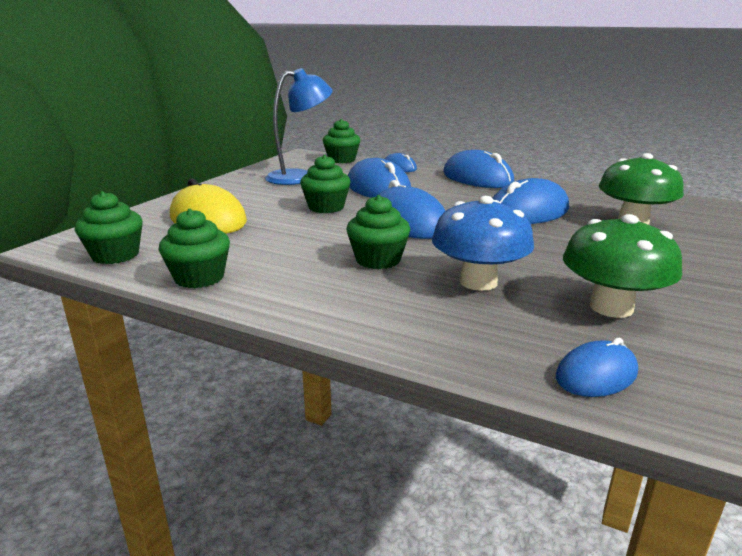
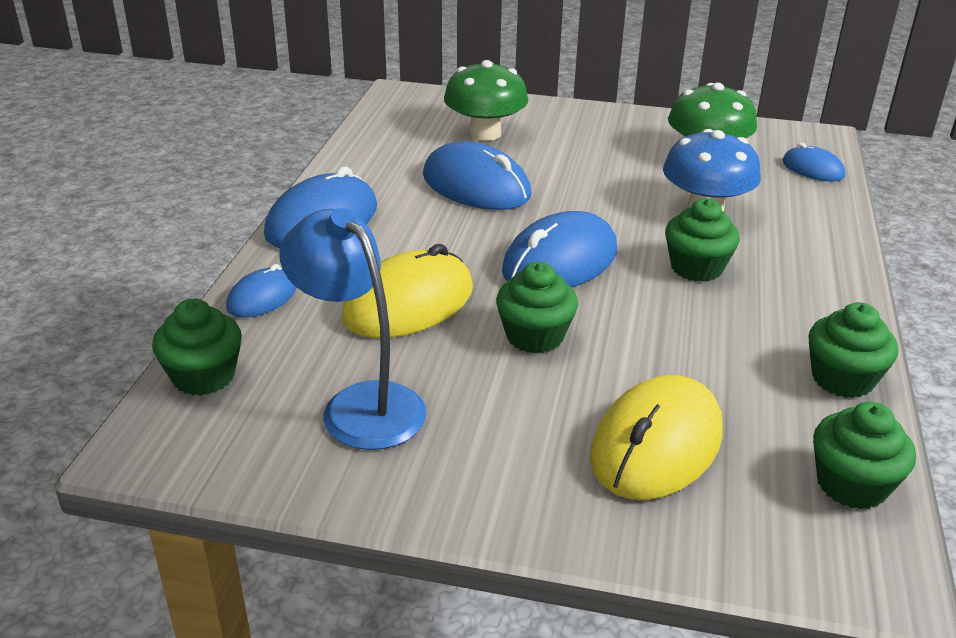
camera: 105 degrees left, 10 degrees up
(378, 188) = (408, 303): blue mouse -> yellow mouse

